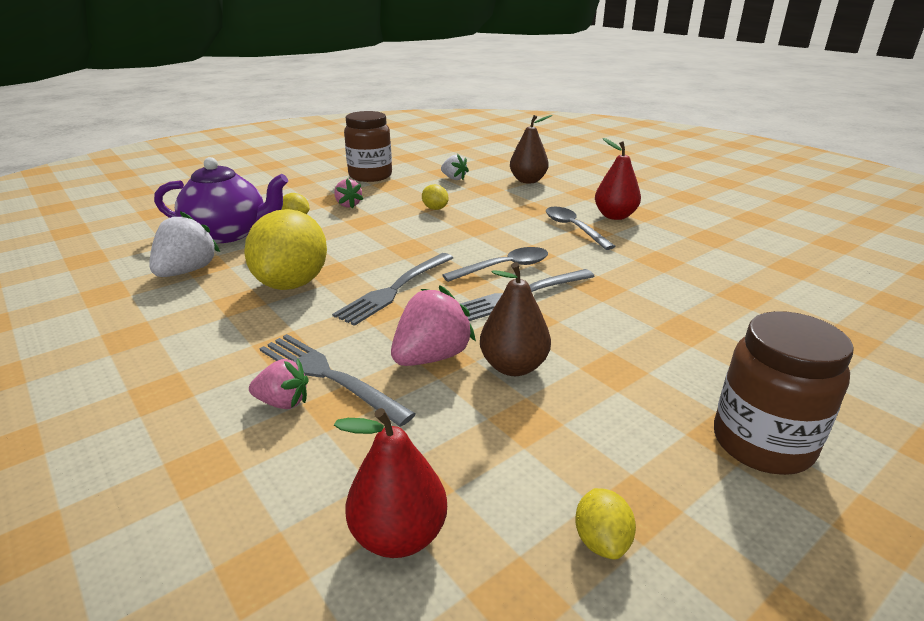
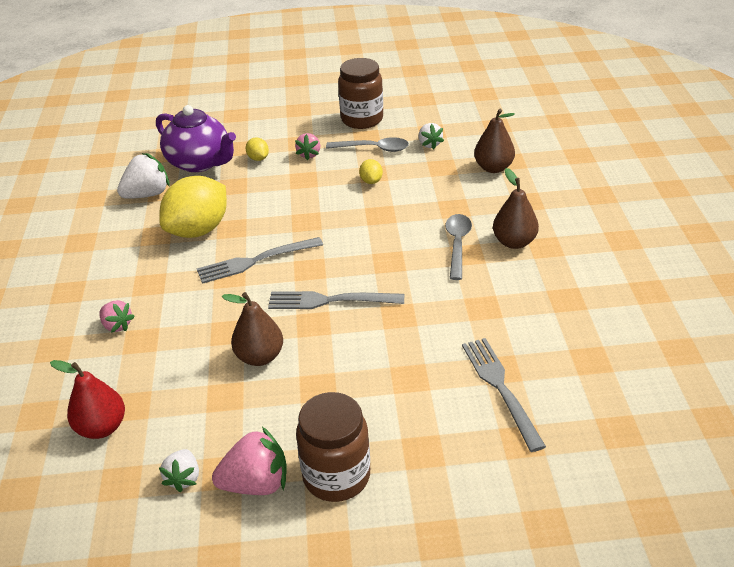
camera: 35 degrees right, 10 degrees up
(328, 376) = (154, 317): grey fork -> grey fork (500, 388)
(431, 357) = (221, 328): pink strawberry -> pink strawberry (256, 483)
(504, 267) = (351, 268): grey spoon -> grey spoon (373, 148)
(601, 541) = (184, 478): yellow lemon -> white strawberry
(615, 216) = (514, 242): red pear -> brown pear

